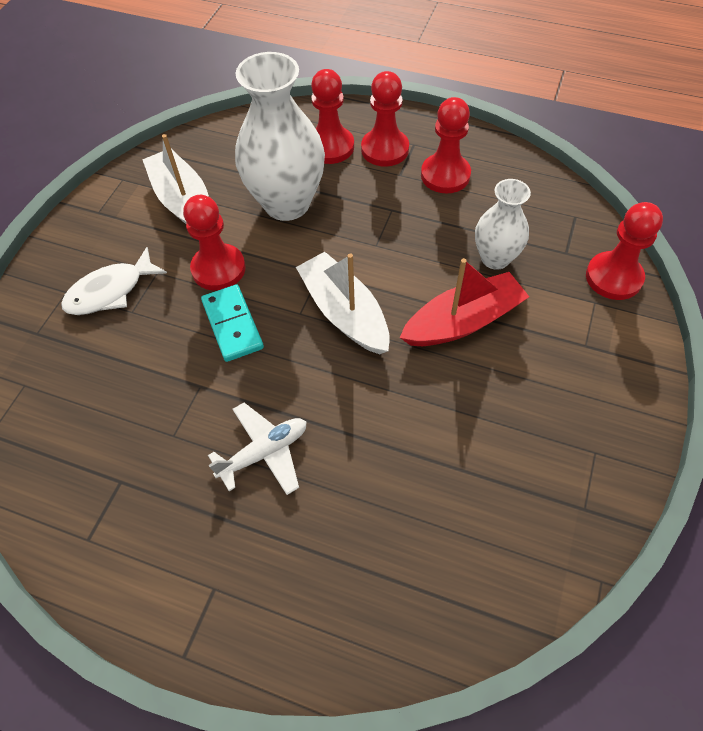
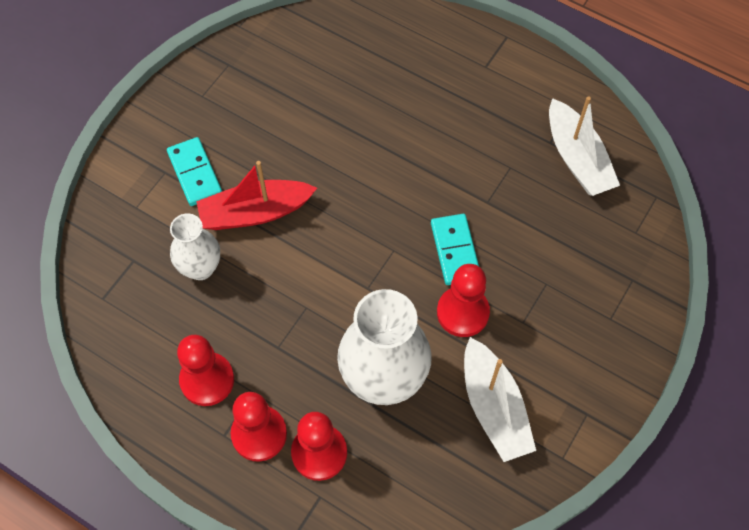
camera: 170 degrees left, 5 degrees up
(110, 291) = (567, 309): white fish -> none
(264, 452) = (441, 141): white plane -> none
(344, 312) = (354, 242): white boat -> white boat (577, 158)
(551, 350) = (195, 173): none -> turquoise domino
(613, 277) = (106, 226): red pawn -> none

